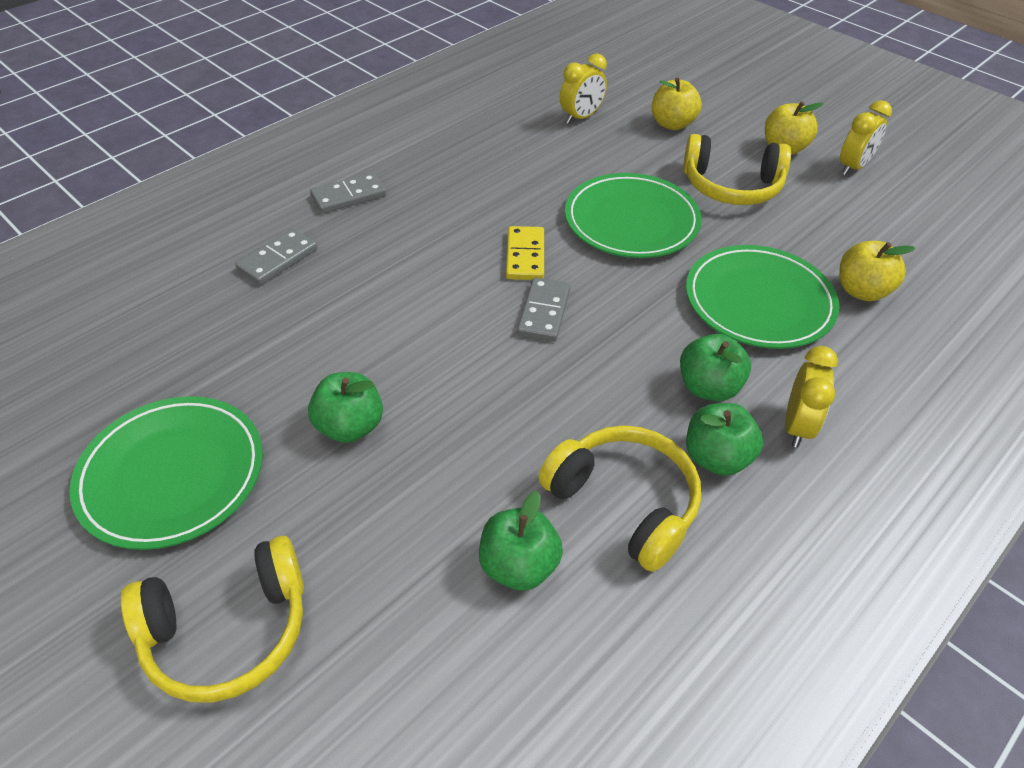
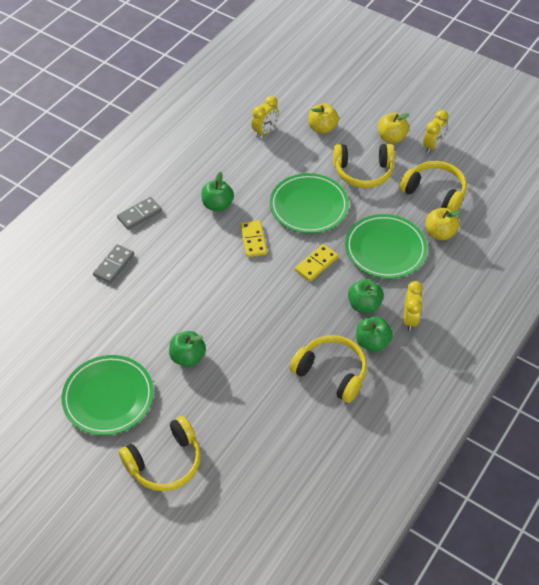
camera: 10 degrees left, 5 degrees up
(519, 566) = (288, 411): green apple -> green apple (217, 205)
(543, 312) = (271, 274): grey domino -> none
(628, 307) = (316, 264): none -> yellow domino
(854, 230) = (434, 193): none -> yellow headphones

